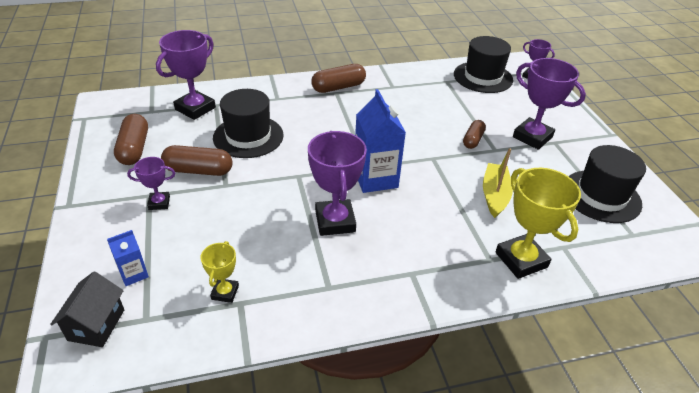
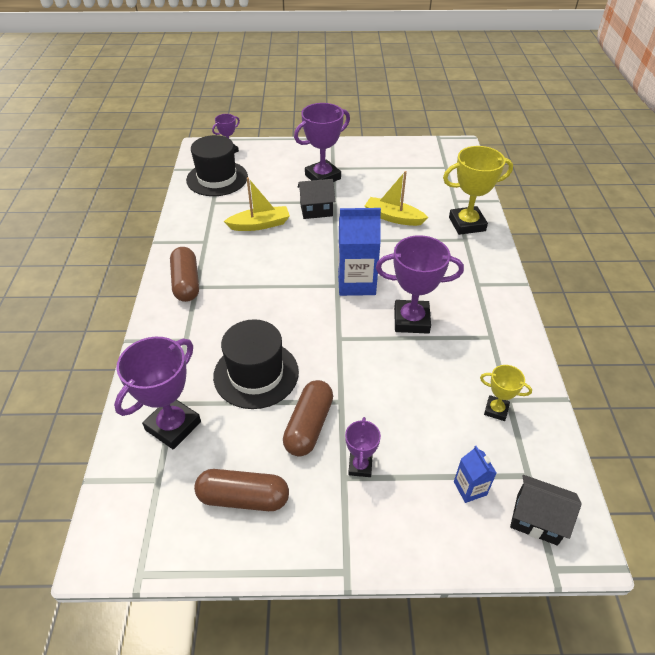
camera: 75 degrees left, 5 degrees up
(195, 108) = (173, 426): purple trophy -> purple trophy turned 75 degrees clockwise
(430, 110) = (260, 225): none -> yellow boat
(473, 140) = (316, 210): brown capsule -> black house
(601, 196) = (404, 167): black hat -> none

